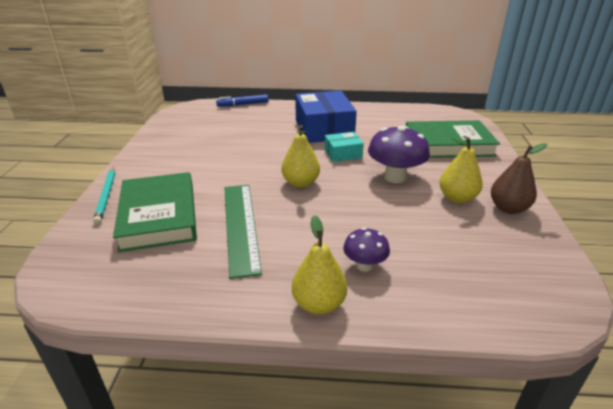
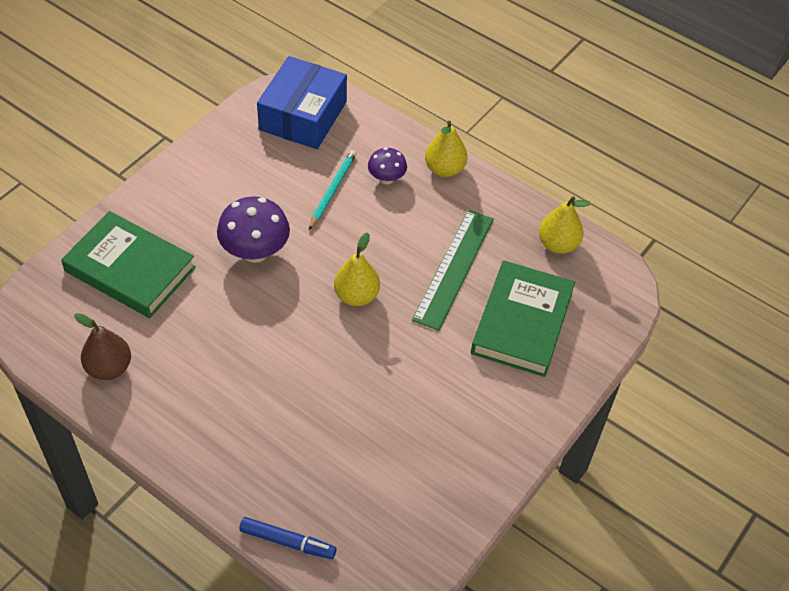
camera: 150 degrees left, 20 degrees up
(106, 196) = (566, 385): turquoise pencil -> turquoise pencil (332, 190)
(324, 129) = (235, 388): blue box -> blue box (303, 116)
(343, 153) = (265, 320): turquoise box -> none
(457, 198) = (234, 196): yellow pear -> yellow pear (557, 244)
(508, 208) = (208, 163): brown pear -> brown pear (109, 368)

